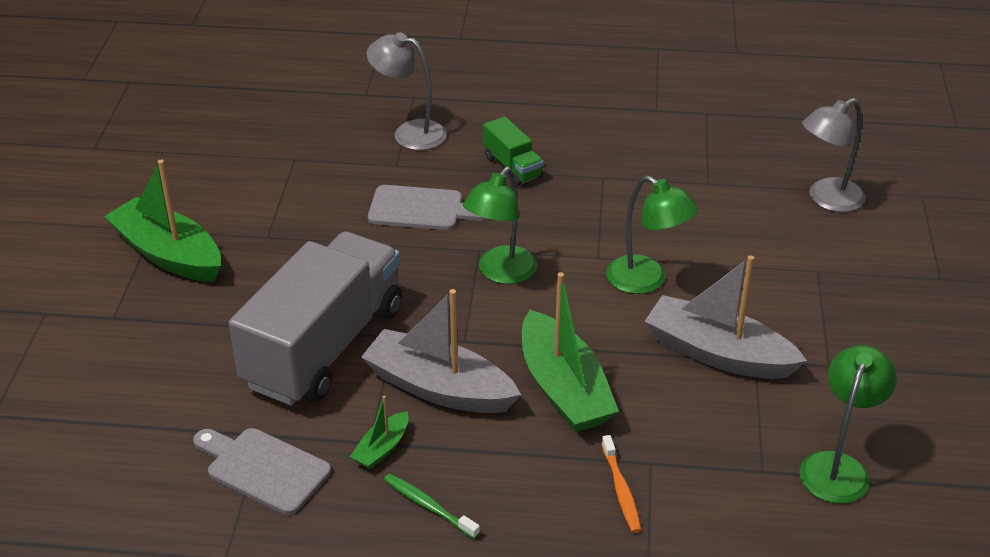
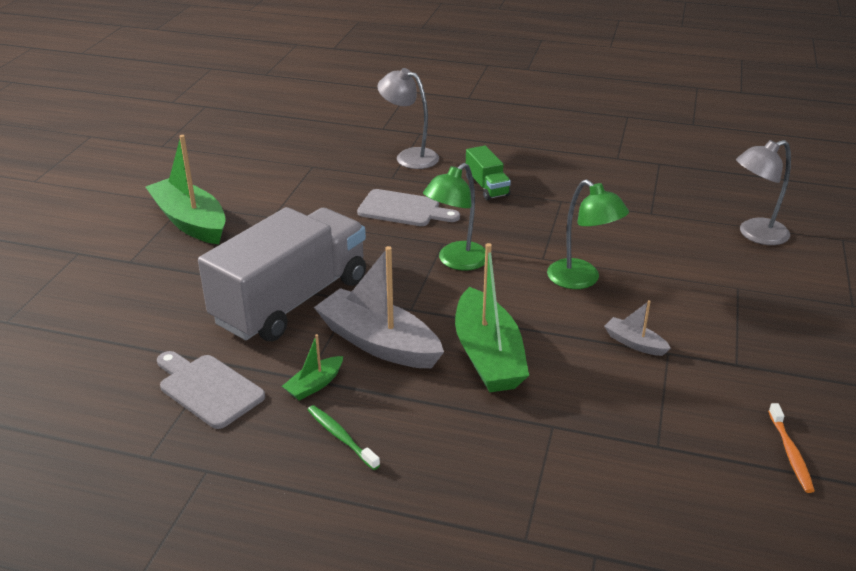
camera: 10 degrees right, 5 degrees down
(621, 490) = (520, 445): orange toothbrush -> orange toothbrush (790, 453)
(718, 353) = (634, 343): grey boat -> grey boat, size x0.47
(838, 467) = (732, 451): green lamp -> none

